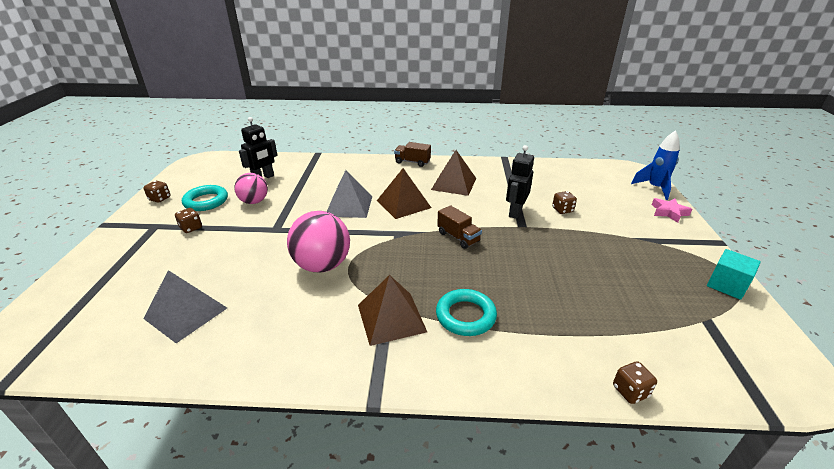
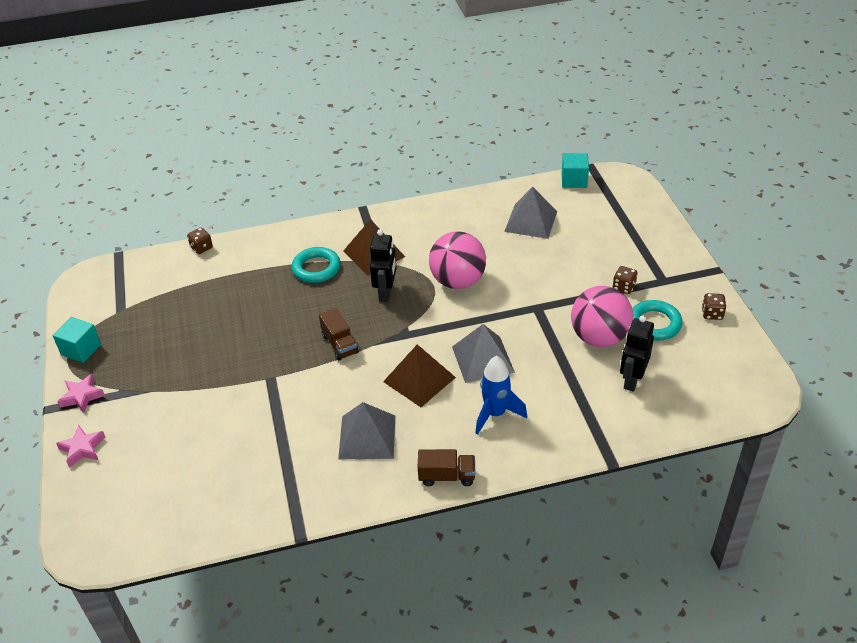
camera: 165 degrees right, 10 degrees up
(61, 362) = (574, 180): none -> turquoise cube
(254, 201) = (599, 337): pink ball -> pink ball, size x1.58
(454, 184) = (367, 437): brown pyramid -> grey pyramid
(458, 237) = (339, 344): brown truck -> brown truck turned 150 degrees counterclockwise
(515, 212) = (279, 399): black robot -> black robot (386, 293)
(562, 210) = (219, 418): brown dice -> none
(655, 188) = (75, 502): blue rocket -> blue rocket (495, 414)
(694, 245) = (82, 396): none -> pink star

